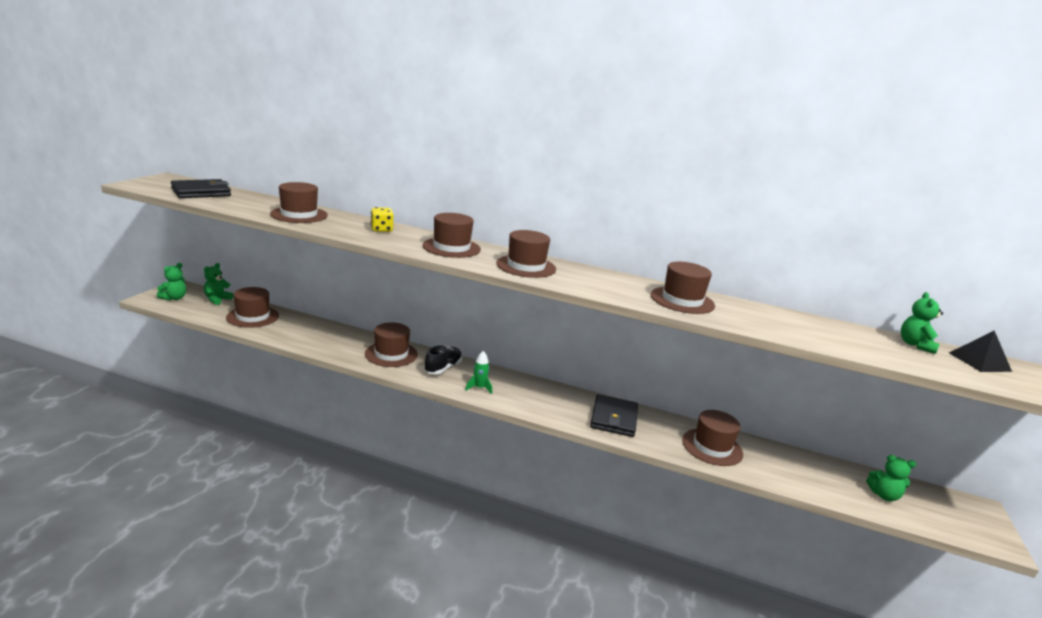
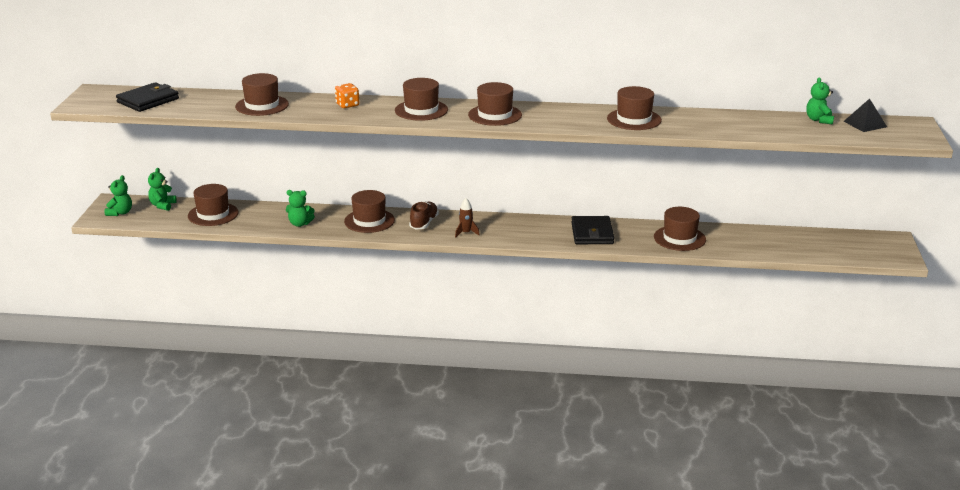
camera: 10 degrees left, 5 degrees up
(381, 230) = (347, 105): yellow dice -> orange dice
(443, 368) = (424, 223): black shoe -> brown shoe
(479, 388) = (466, 233): green rocket -> brown rocket
(884, 495) = (819, 245): green teddy bear -> green teddy bear (300, 224)

